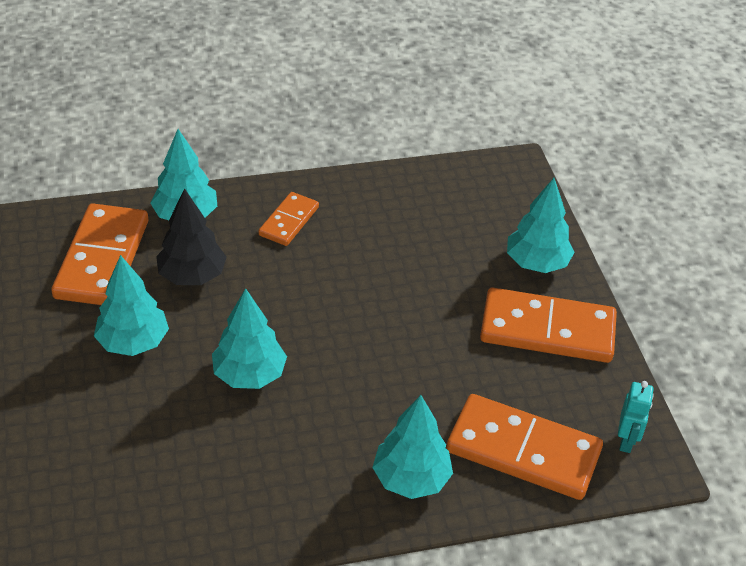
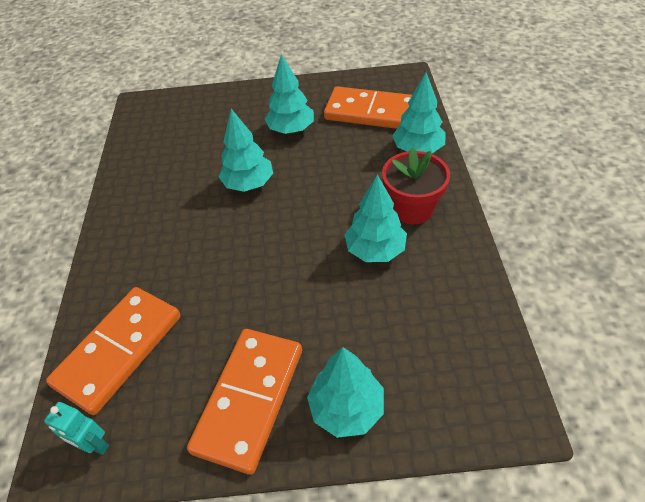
camera: 105 degrees right, 5 degrees up
(192, 276) = (351, 154): black tree -> none
(289, 221) = (412, 209): orange domino -> red flower pot
(411, 479) = (125, 269): turquoise tree -> turquoise tree (375, 250)

